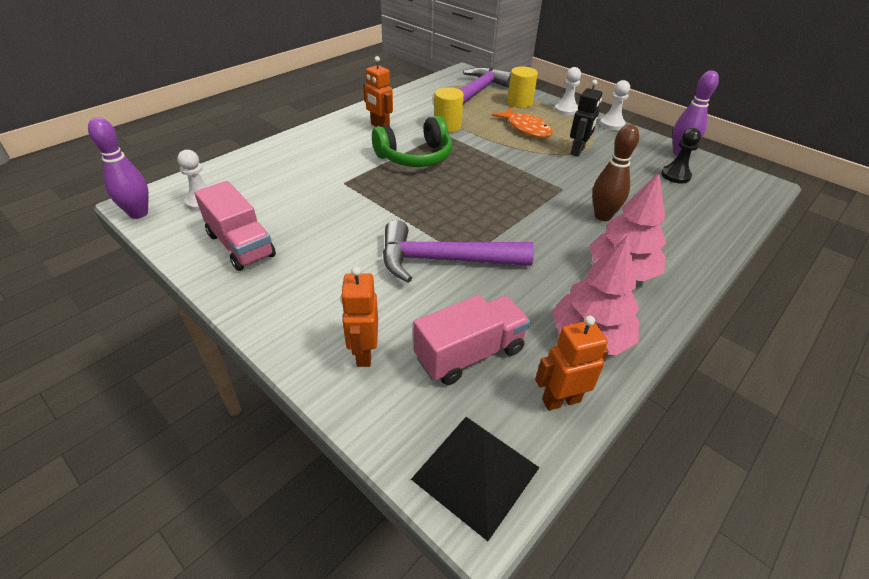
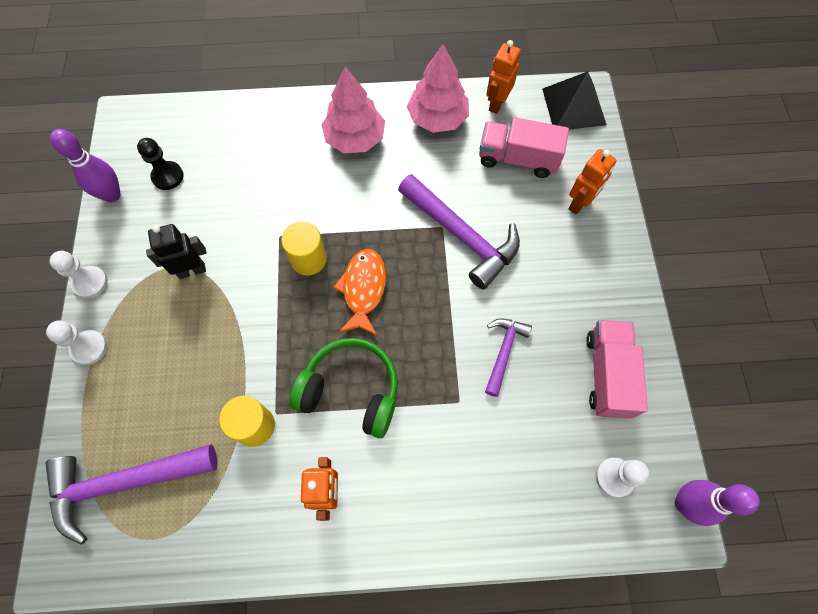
camera: 135 degrees left, 25 degrees up
(336, 216) = (504, 352): none -> purple hammer
(519, 102) = (112, 409): yellow cylinder -> yellow cylinder (308, 259)
(526, 129) = (182, 348): orange fish -> orange fish (363, 289)
(561, 400) = (497, 104): orange robot -> orange robot turned 90 degrees clockwise
(602, 216) = (294, 186): brown bowling pin -> none

